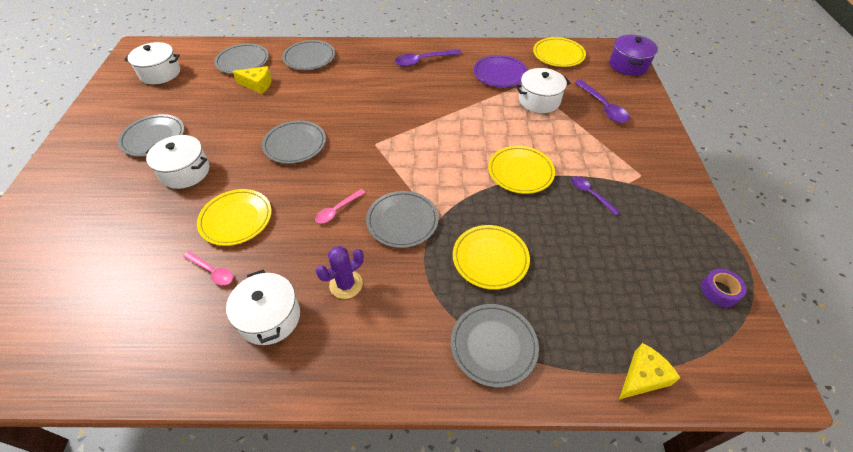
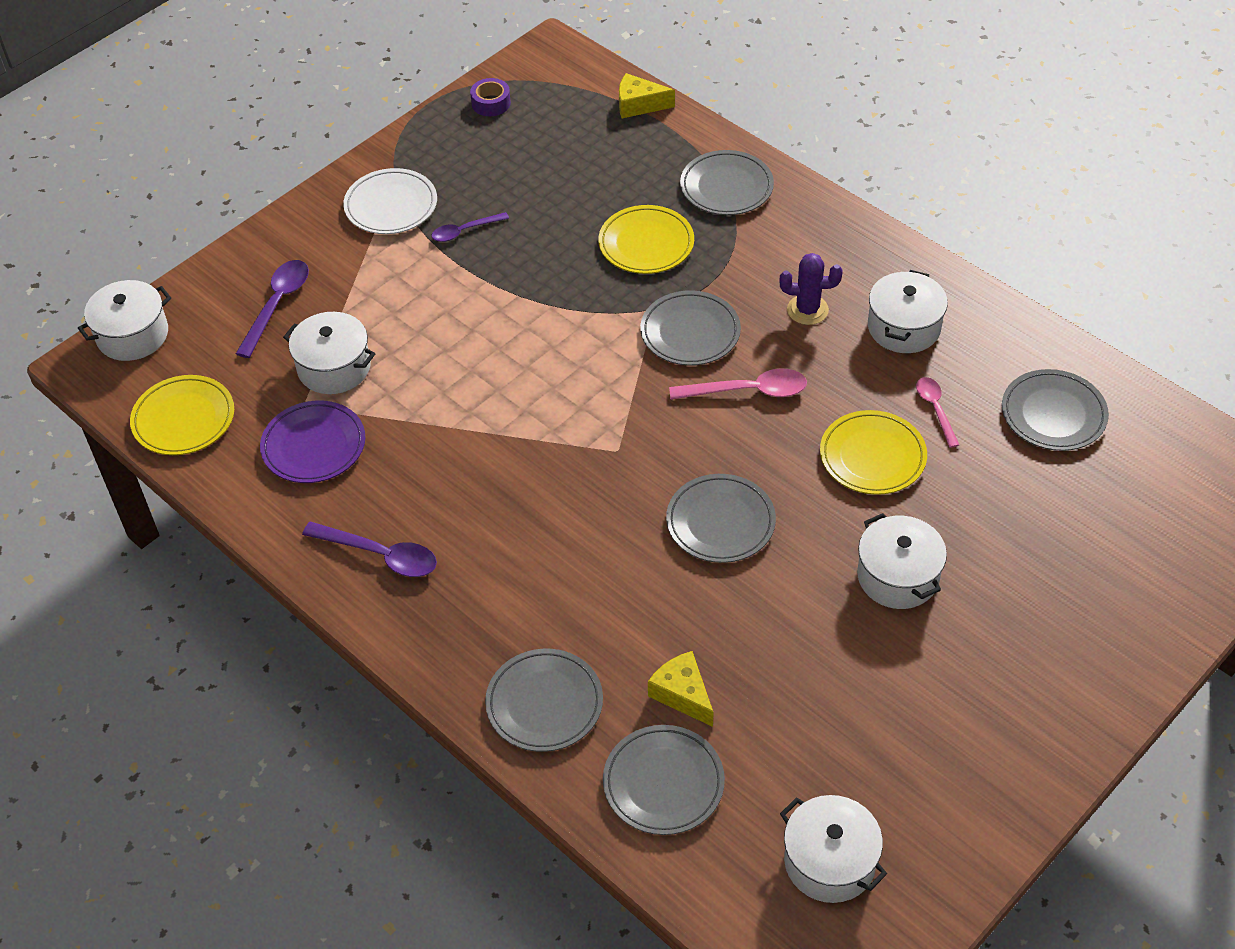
camera: 135 degrees left, 0 degrees up
(153, 138) = (913, 680): grey plate -> grey plate (1053, 414)
(337, 210) = (747, 391): pink spoon -> pink spoon, size x1.56
(520, 172) = (498, 298): yellow plate -> none
(590, 194) = (464, 231): purple spoon -> purple spoon turned 60 degrees clockwise
(628, 65) = (132, 335): purple pot -> white pot
(644, 181) = (391, 206): none -> white plate

